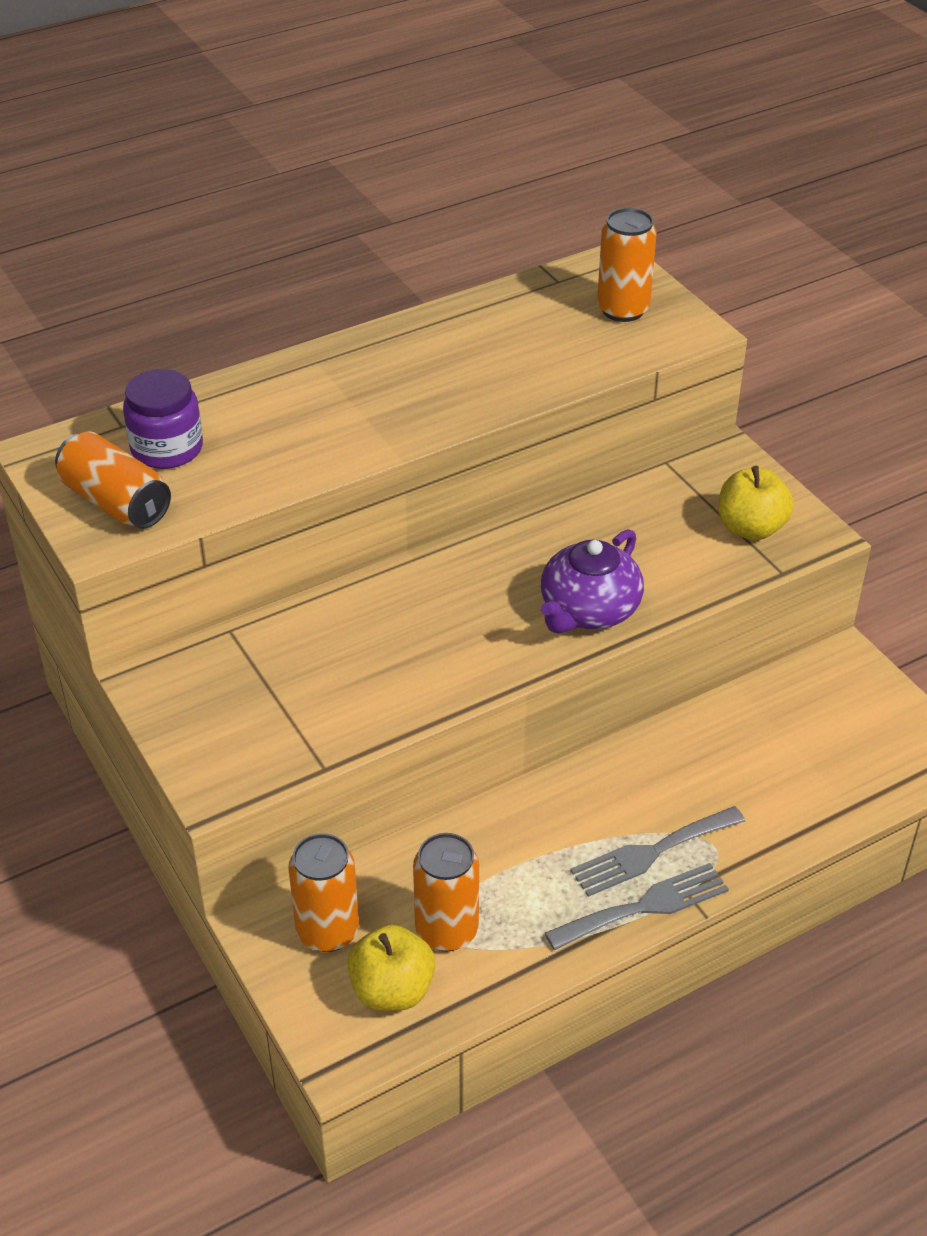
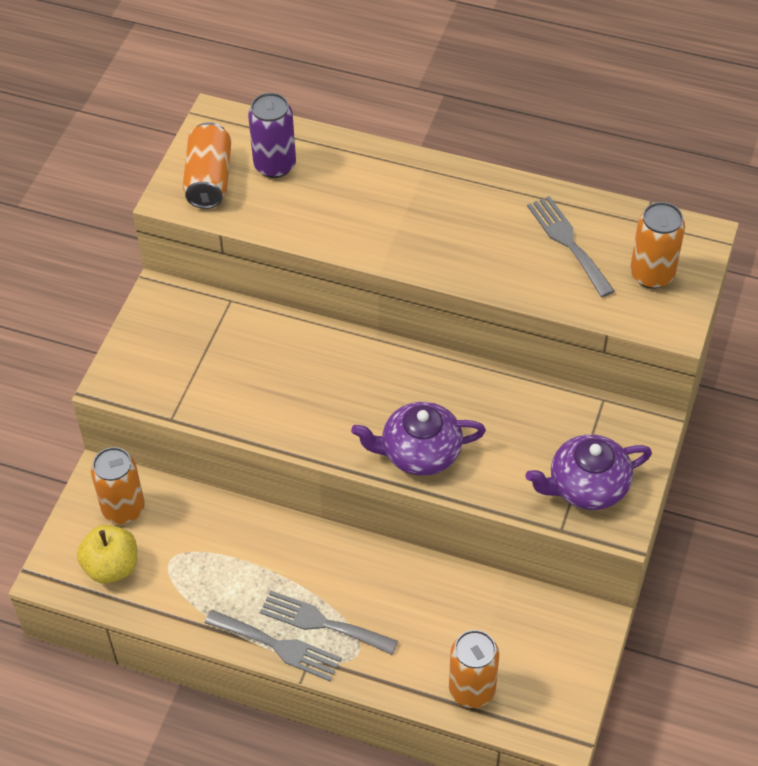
camera: 50 degrees right, 10 degrees up
(167, 448) = (275, 165): purple jar -> purple can
(446, 930) = (173, 562): orange can -> orange can (472, 689)
(524, 332) = (568, 242): none -> grey fork
(750, 528) = (586, 486): yellow apple -> purple teapot

